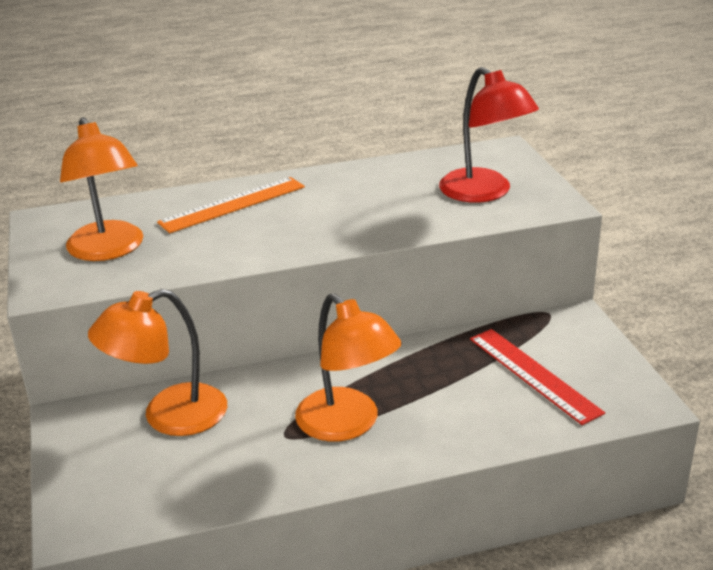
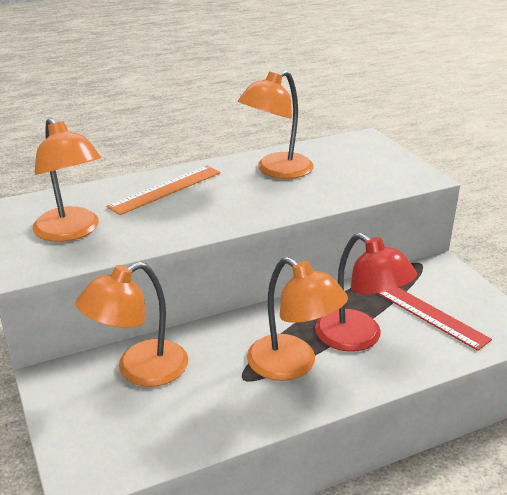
camera: 10 degrees left, 0 degrees up
(374, 187) = (276, 171): none -> orange lamp
(484, 193) = (364, 171): red lamp -> red lamp (359, 338)

